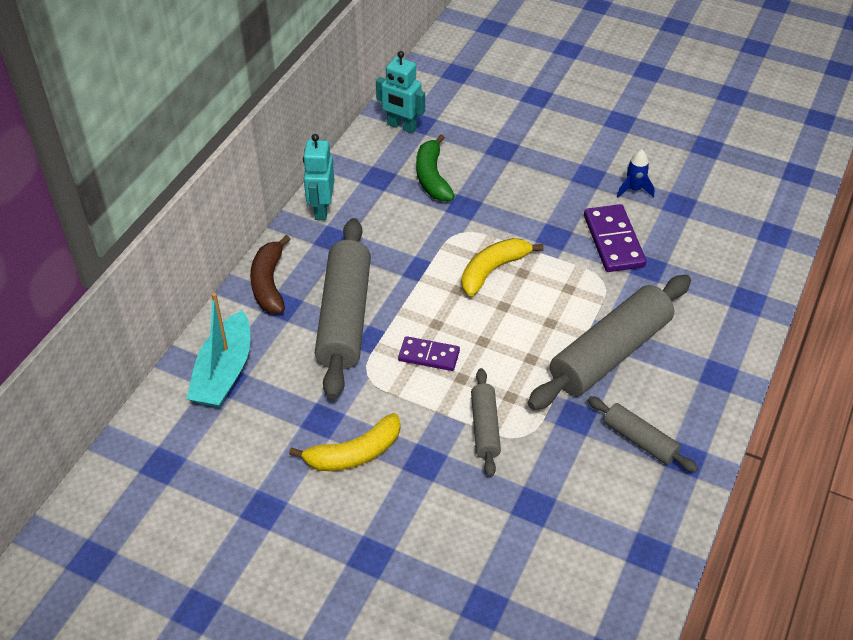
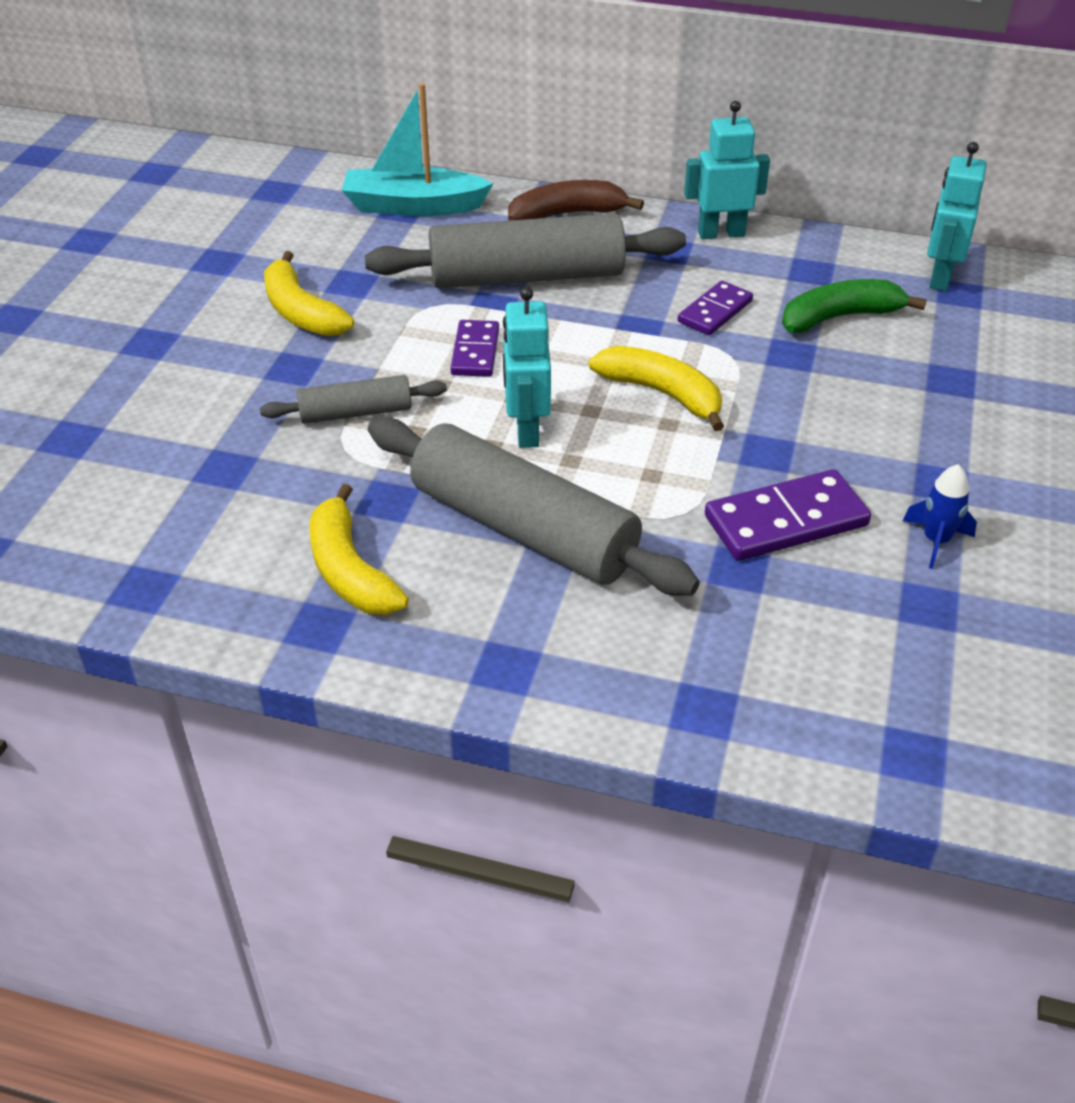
camera: 80 degrees right, 5 degrees down
(412, 230) = (714, 311): none -> purple domino
(518, 340) = (526, 430): none -> turquoise robot
(640, 440) = (350, 570): grey rolling pin -> yellow banana

